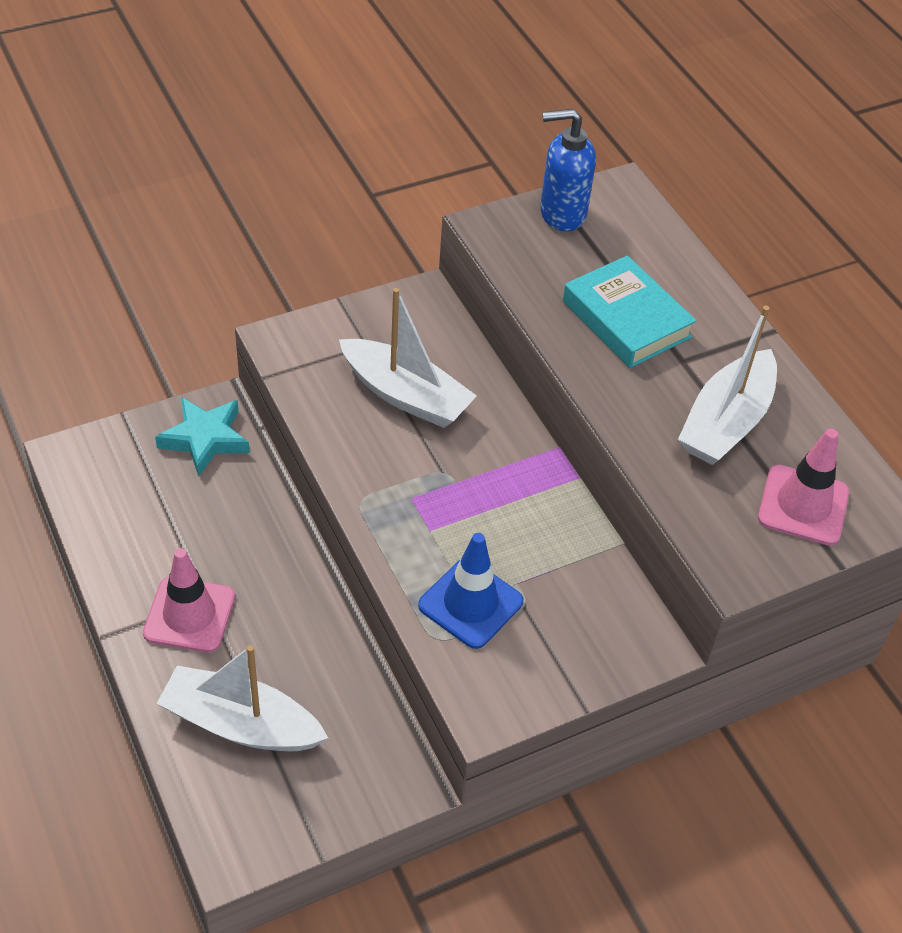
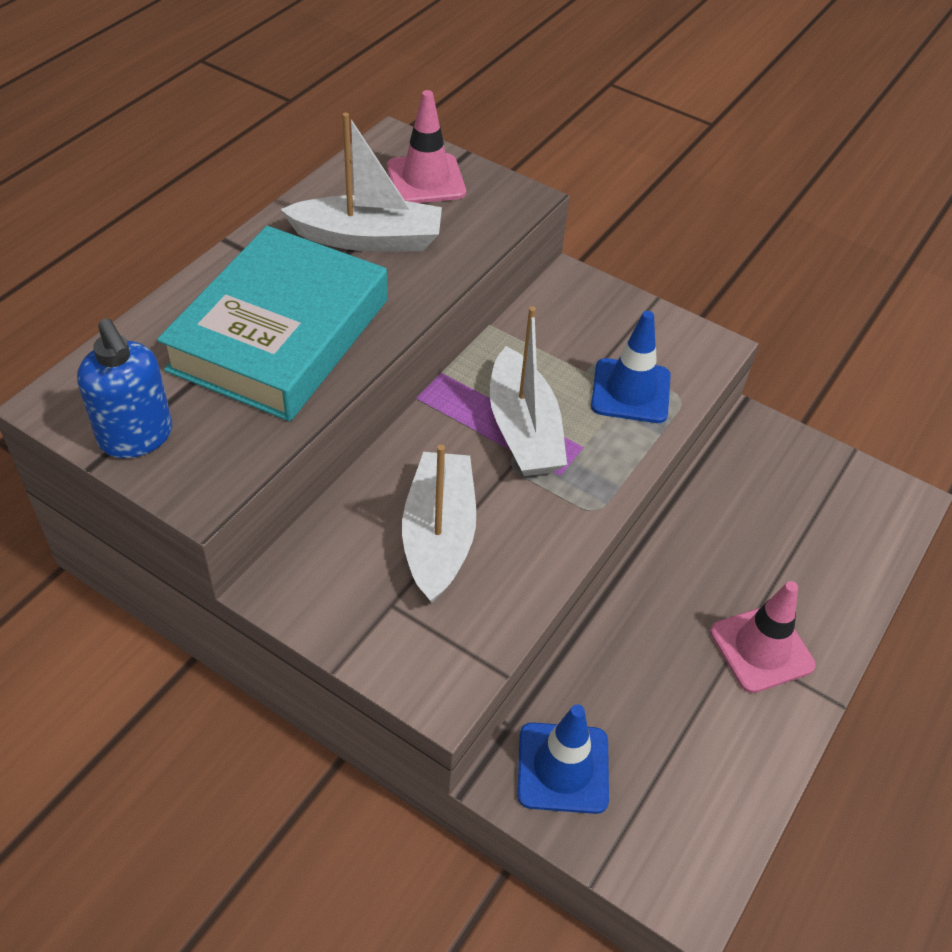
camera: 120 degrees left, 0 degrees up
(205, 439) = (563, 768): turquoise star -> blue traffic cone
(240, 724) = (815, 551): white boat -> white boat (523, 430)
(626, 319) = (280, 335): turquoise book -> turquoise book, size x1.60

